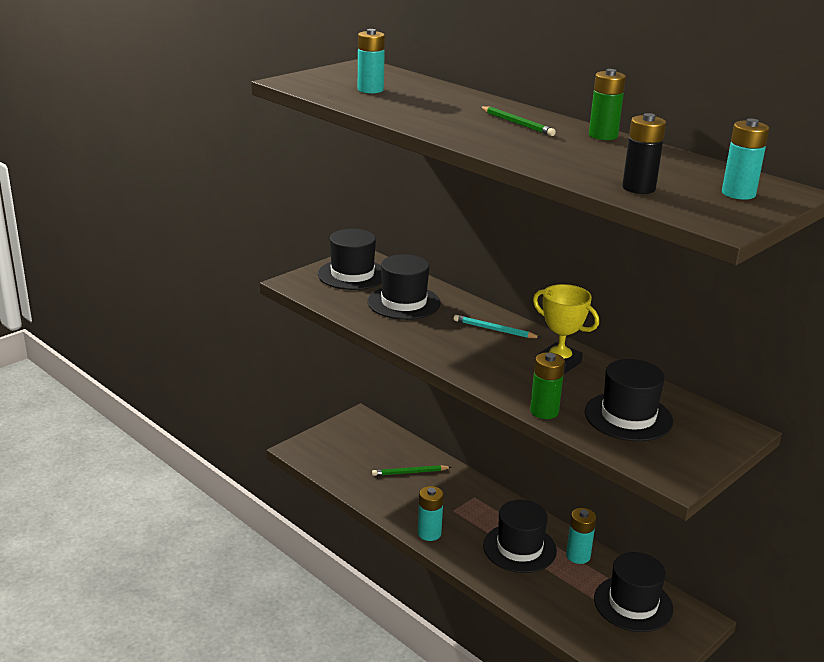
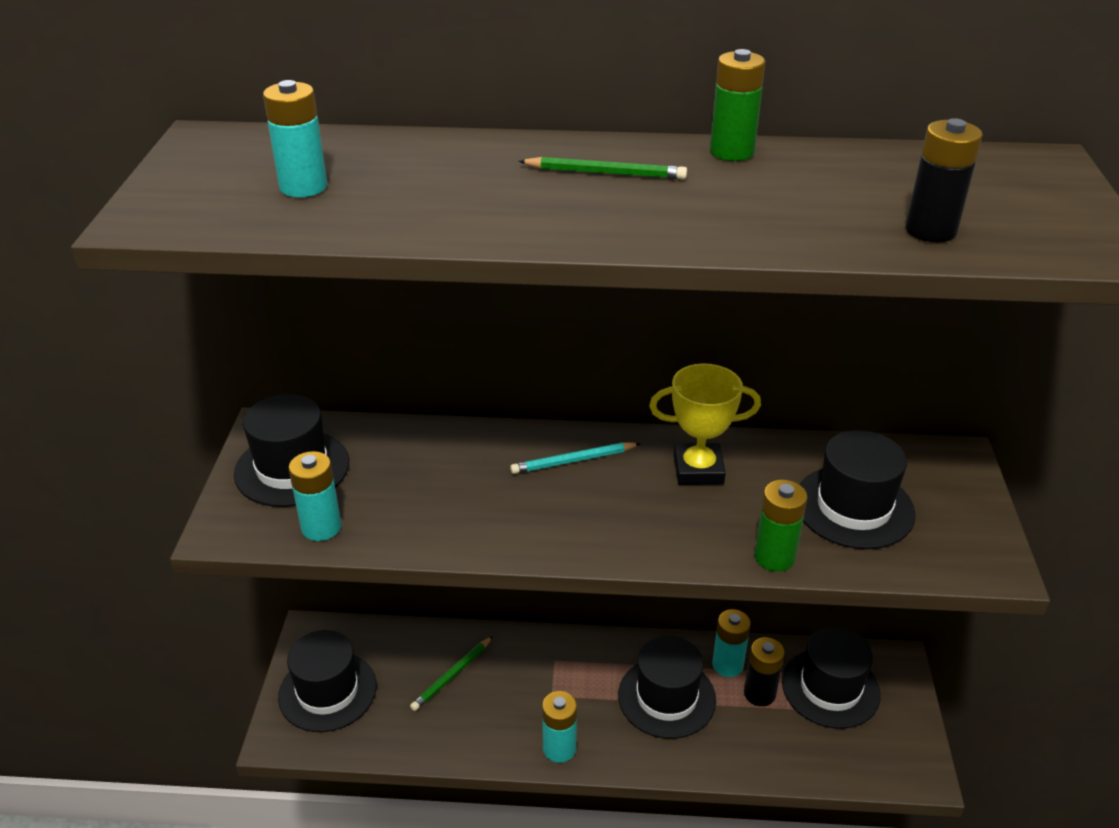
camera: 40 degrees left, 10 degrees up
(403, 302) = (416, 479): black hat -> black hat (327, 691)
(581, 579) = (759, 693): none -> black battery
(738, 194) = (1020, 189): turquoise battery -> turquoise battery (321, 527)

